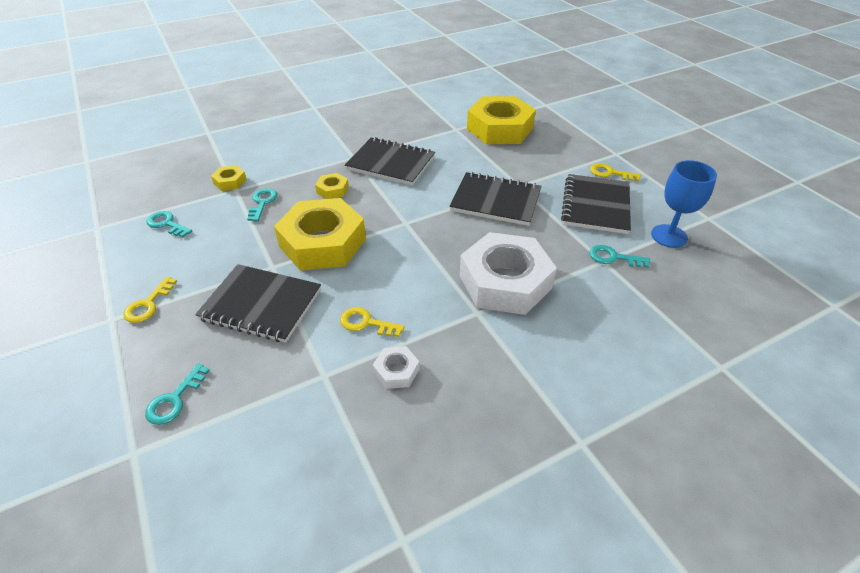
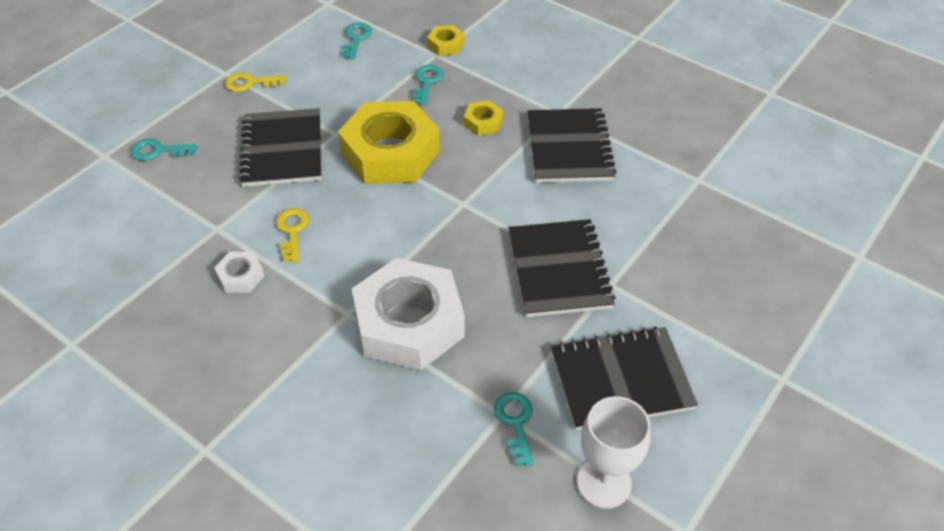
camera: 65 degrees right, 5 degrees up
(262, 203) = (427, 82): turquoise key -> turquoise key turned 60 degrees counterclockwise
(500, 129) = (738, 223): yellow nut -> none
(610, 173) = (719, 381): yellow key -> none
(669, 236) = (604, 483): blue goblet -> white goblet

